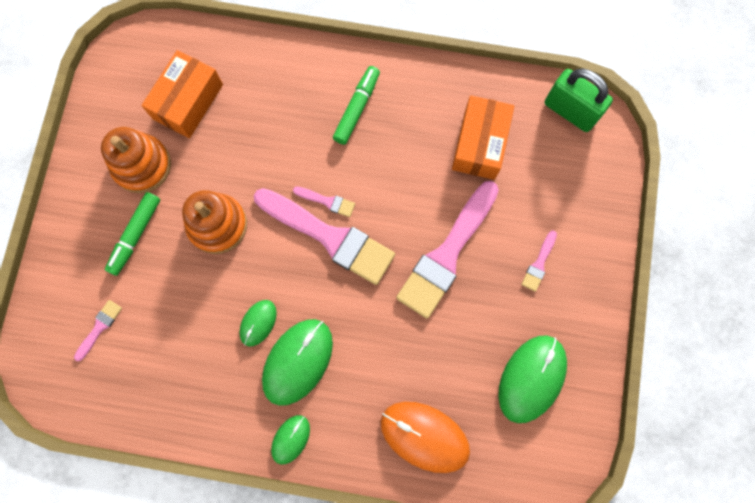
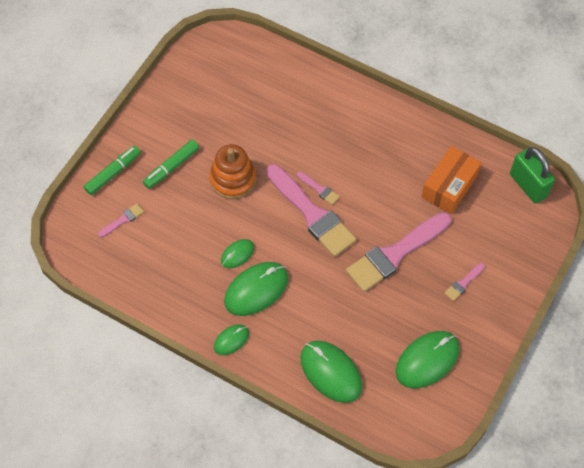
camera: 20 degrees right, 15 degrees down
(142, 165) = (194, 122): orange stacking toy -> none
(188, 102) = (243, 90): orange box -> none
(357, 108) = (365, 133): green marker -> green marker (113, 173)
(424, 436) = (331, 372): orange mouse -> green mouse

